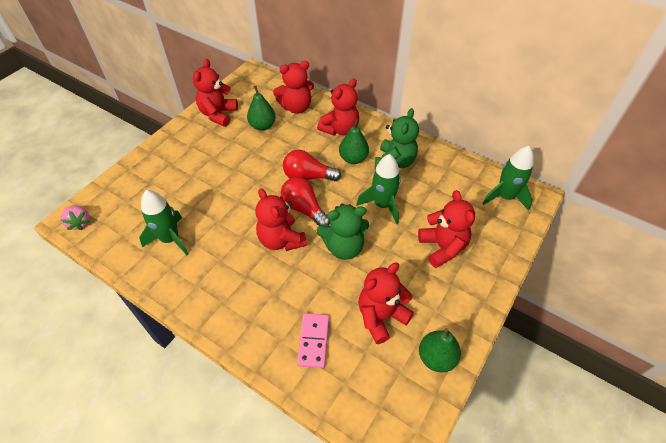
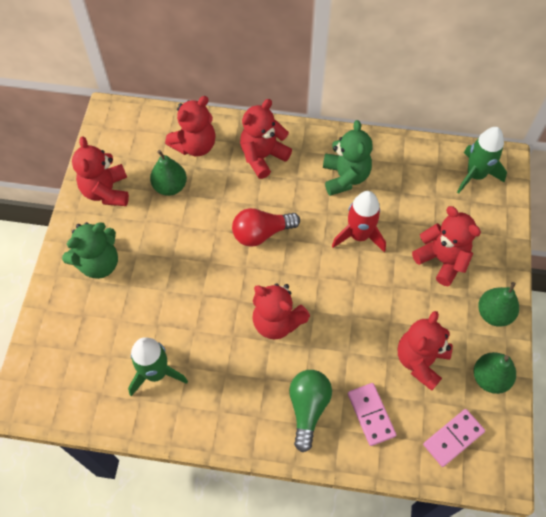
camera: 25 degrees left, 10 degrees up
(79, 223) = (36, 400): pink strawberry -> none
(265, 313) = (308, 408): none -> green light bulb
(304, 209) = (280, 275): red light bulb -> none
(340, 129) = (263, 156): red teddy bear -> red teddy bear turned 150 degrees counterclockwise
(344, 247) = (345, 302): green teddy bear -> green teddy bear (99, 263)
(353, 159) = (298, 190): green pear -> green pear (494, 313)
(375, 393) = (453, 438): none -> pink domino
(382, 205) = (359, 235): green rocket -> red rocket

